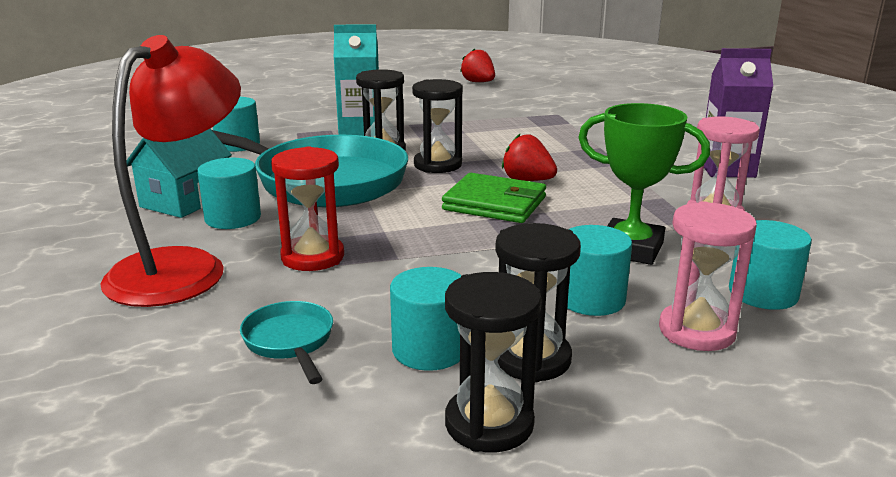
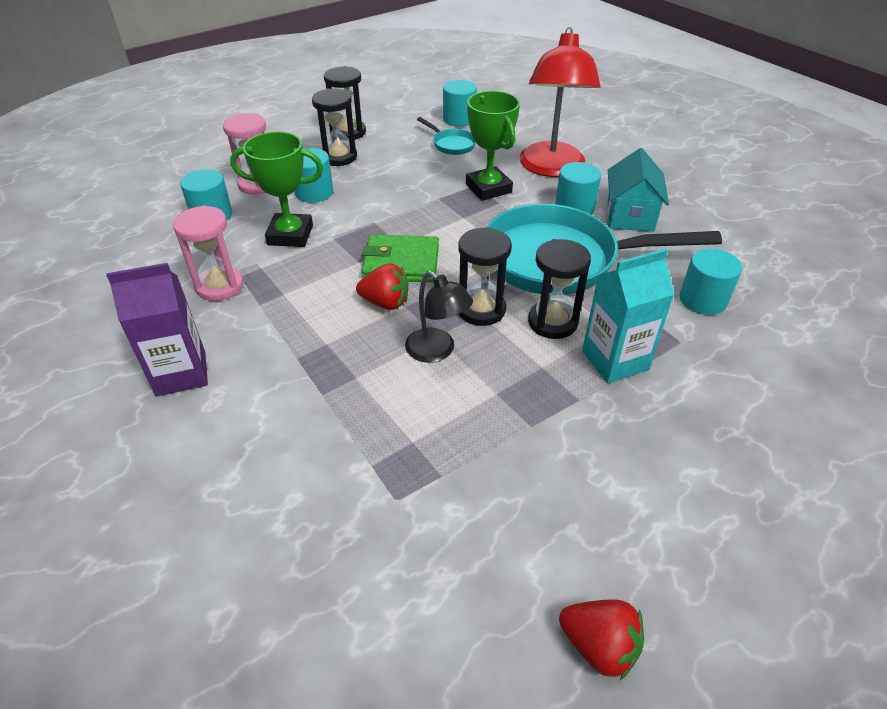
camera: 160 degrees right, 20 degrees up
(313, 257) = (488, 188): red hourglass -> green trophy
(429, 350) = (387, 152): turquoise cylinder -> turquoise cylinder (459, 119)
(496, 152) = (437, 351): none -> black lamp

